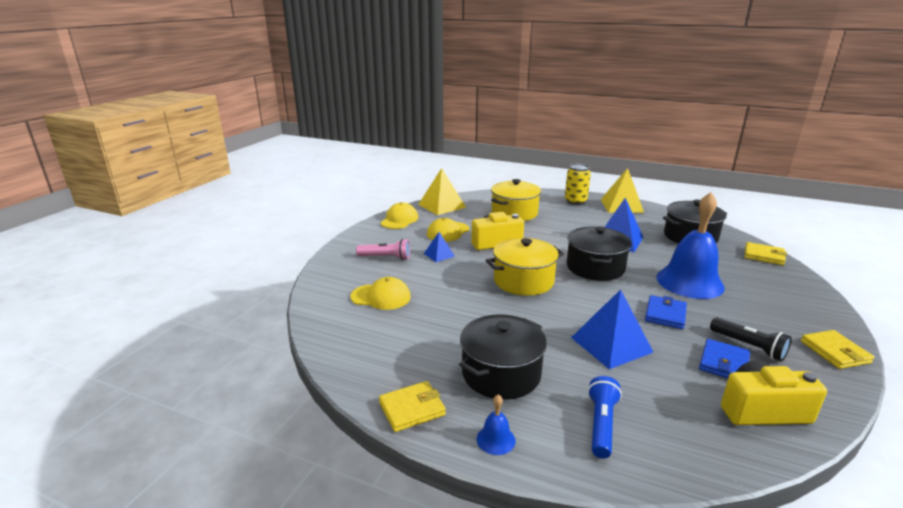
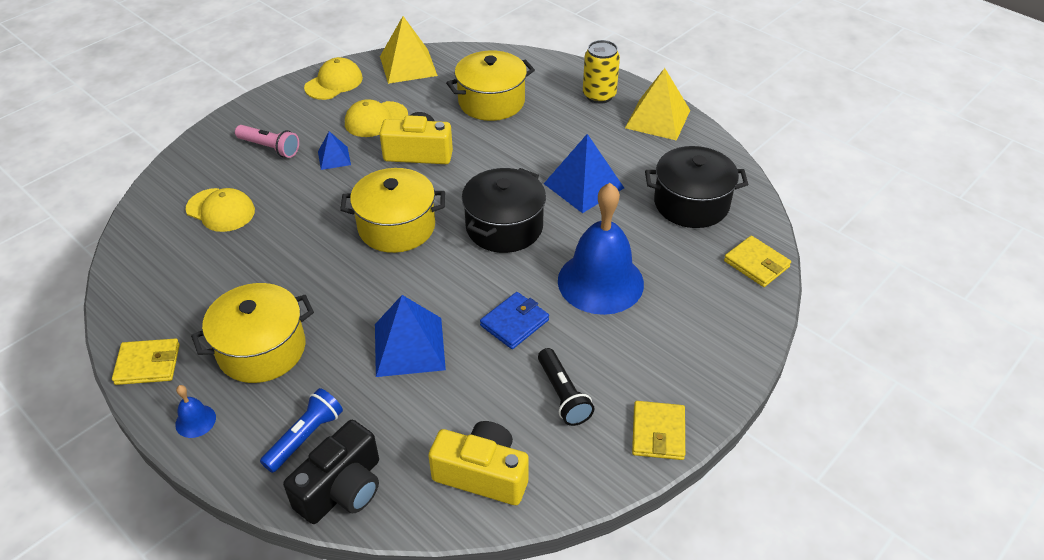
camera: 20 degrees right, 20 degrees up
(501, 374) = (262, 349): black pot -> yellow pot
(673, 453) = (342, 489): none -> black camera
(723, 363) = (508, 407): blue wallet -> none

